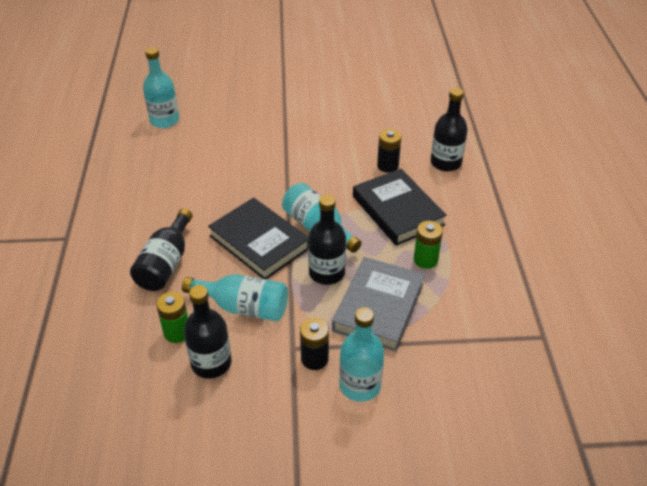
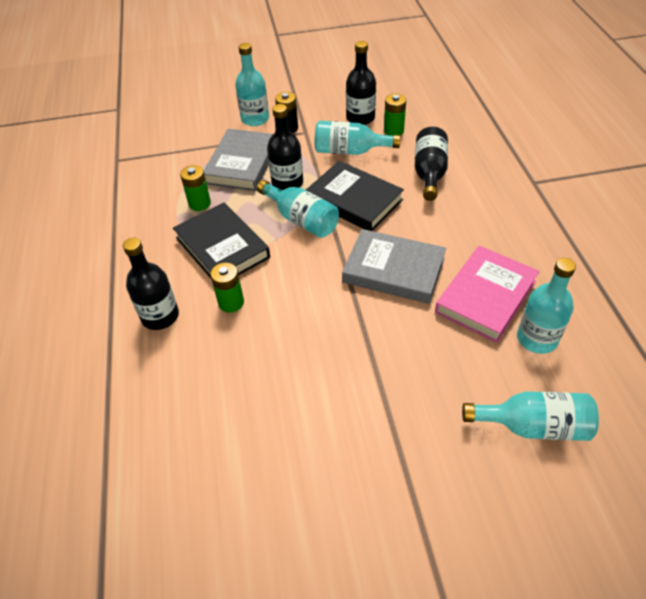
camera: 175 degrees right, 5 degrees up
(183, 148) = (486, 297): none -> pink book
(199, 83) = (533, 426): none -> turquoise bottle
(246, 174) = (393, 270): none -> grey book
(387, 166) = (231, 302): black battery -> green battery

